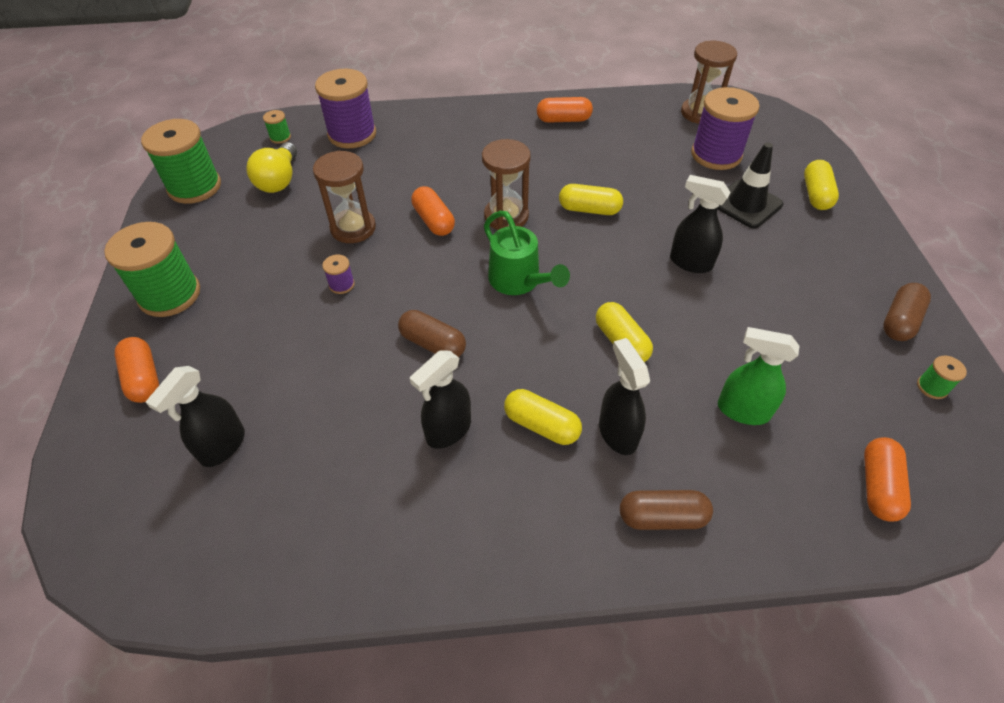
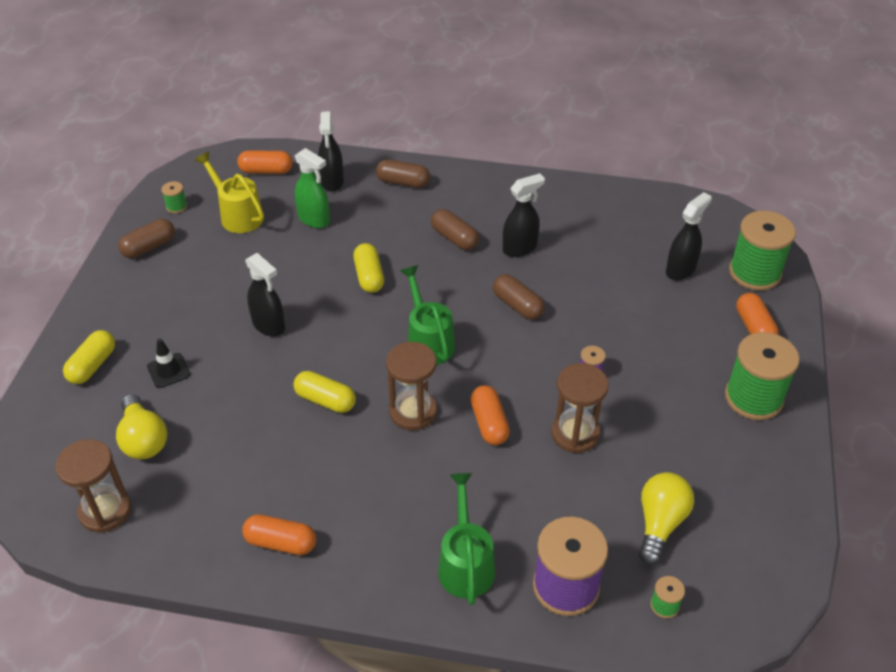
camera: 165 degrees left, 5 degrees down
(194, 187) = (763, 537): green spool -> green spool (754, 273)
(427, 133) = (465, 563): none -> green watering can
(541, 425) = (454, 238): yellow capsule -> brown capsule
(617, 433) = (405, 224): black spray bottle -> black spray bottle (332, 181)
(716, 154) = (143, 439): purple spool -> yellow light bulb
(746, 204) = (168, 370): black traffic cone -> black traffic cone, size x0.63
(845, 393) = (237, 215): none -> yellow watering can
(878, 486) = (266, 171): orange capsule -> orange capsule turned 60 degrees clockwise

